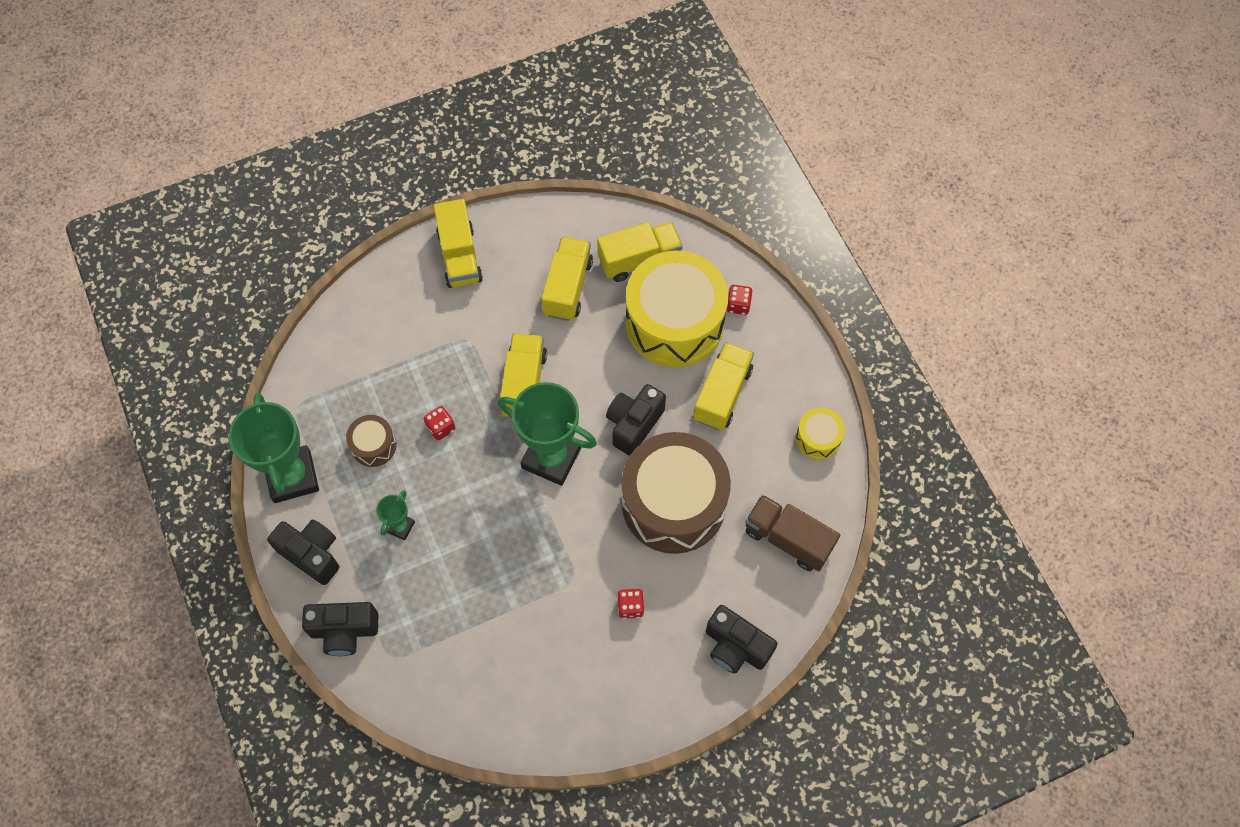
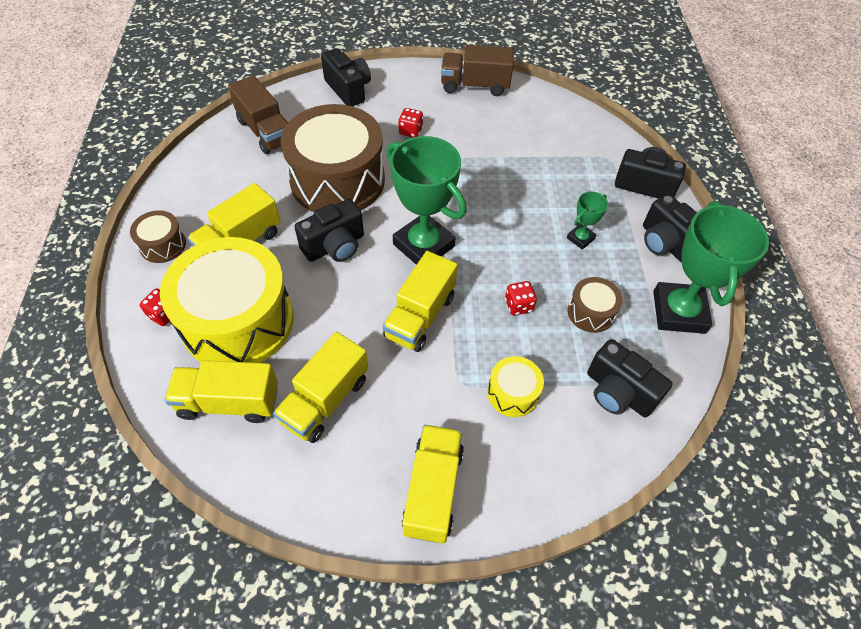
camera: 160 degrees left, 10 degrees down
(337, 379) = (618, 392): none -> black camera
(586, 721) = (475, 85): none -> brown truck
(789, 365) = (163, 245): none -> brown drum
(817, 438) = (187, 184): yellow drum -> yellow drum (513, 393)

